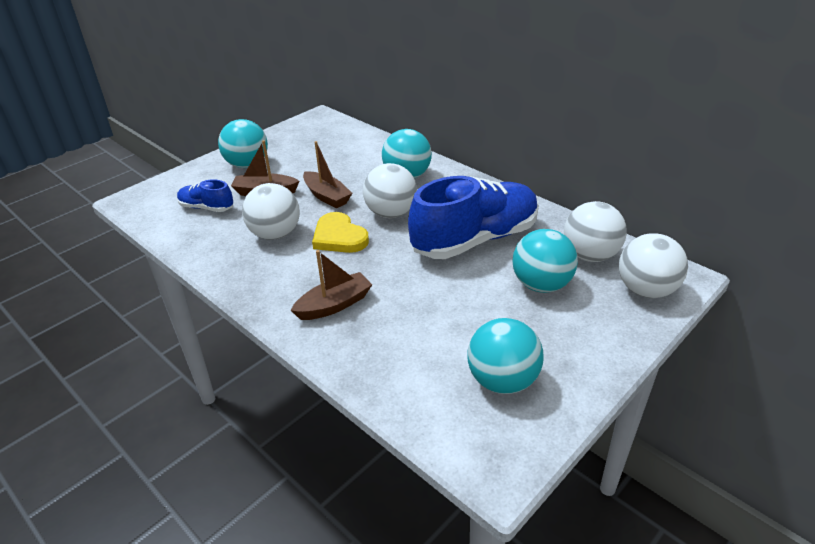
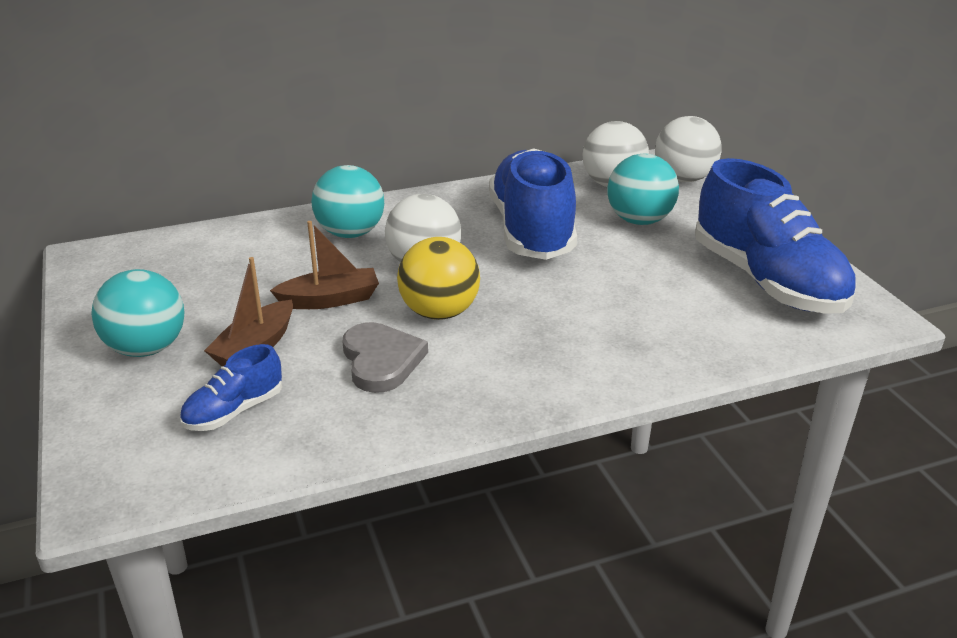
camera: 65 degrees left, 5 degrees down
(275, 234) = (381, 360): white ball -> grey heart
(334, 305) = (580, 347): brown boat -> none
(339, 237) = (439, 312): yellow heart -> yellow ball
(502, 381) = (767, 281): turquoise ball -> blue shoe

